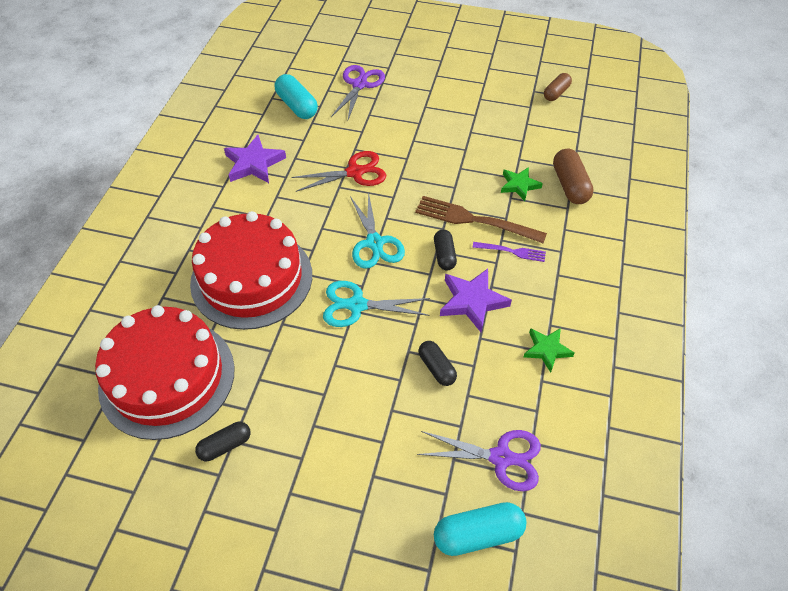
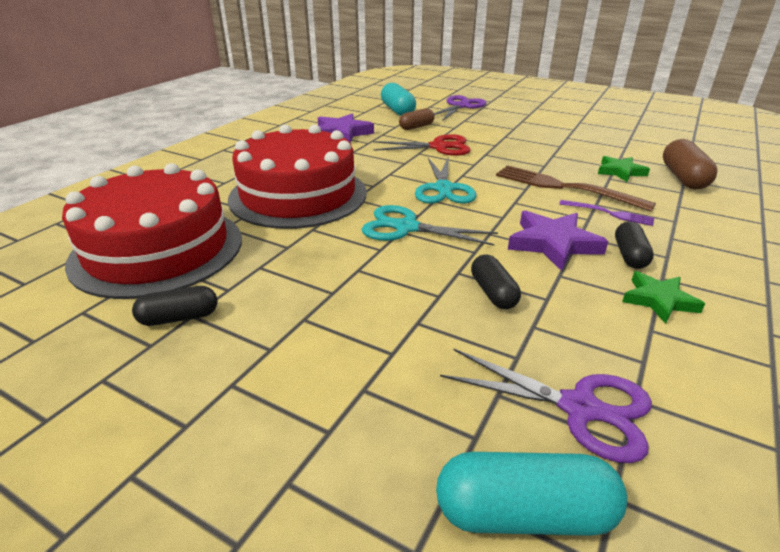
camera: 15 degrees right, 20 degrees down
(444, 255) = (523, 206): black capsule -> black capsule (629, 255)
(556, 93) = (663, 126): brown capsule -> brown capsule (416, 127)

